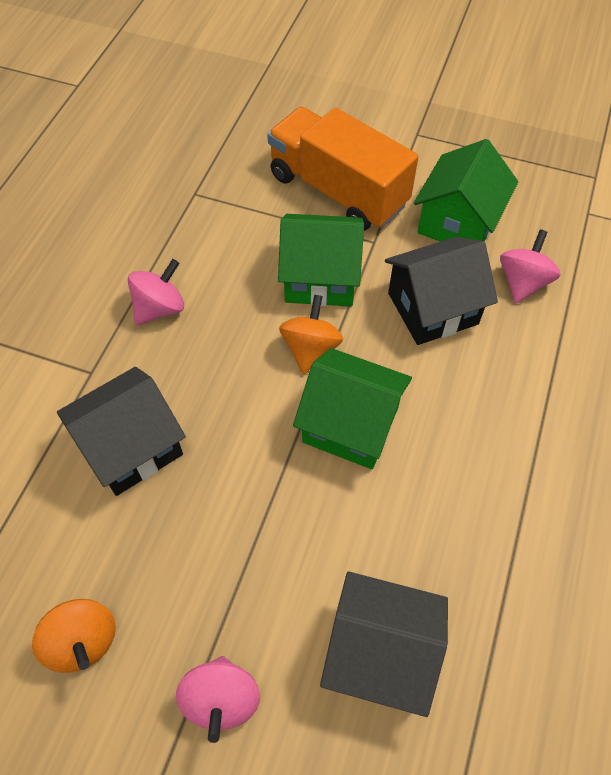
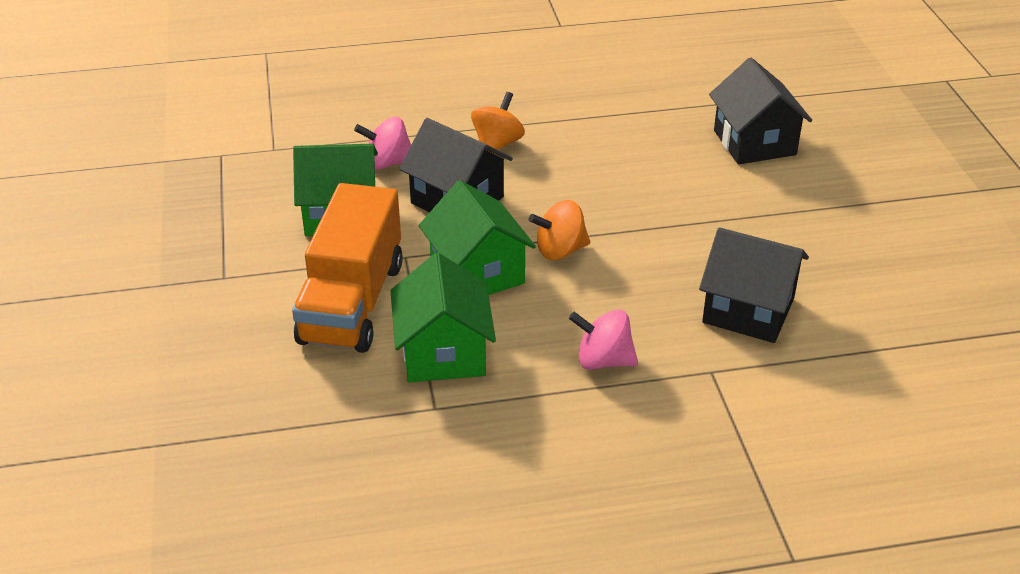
camera: 120 degrees left, 20 degrees down
(83, 641) = (899, 263): orange spinning top -> orange spinning top (497, 144)
(221, 699) = (855, 191): pink spinning top -> none
(350, 424) = (610, 206): green house -> green house (443, 353)

